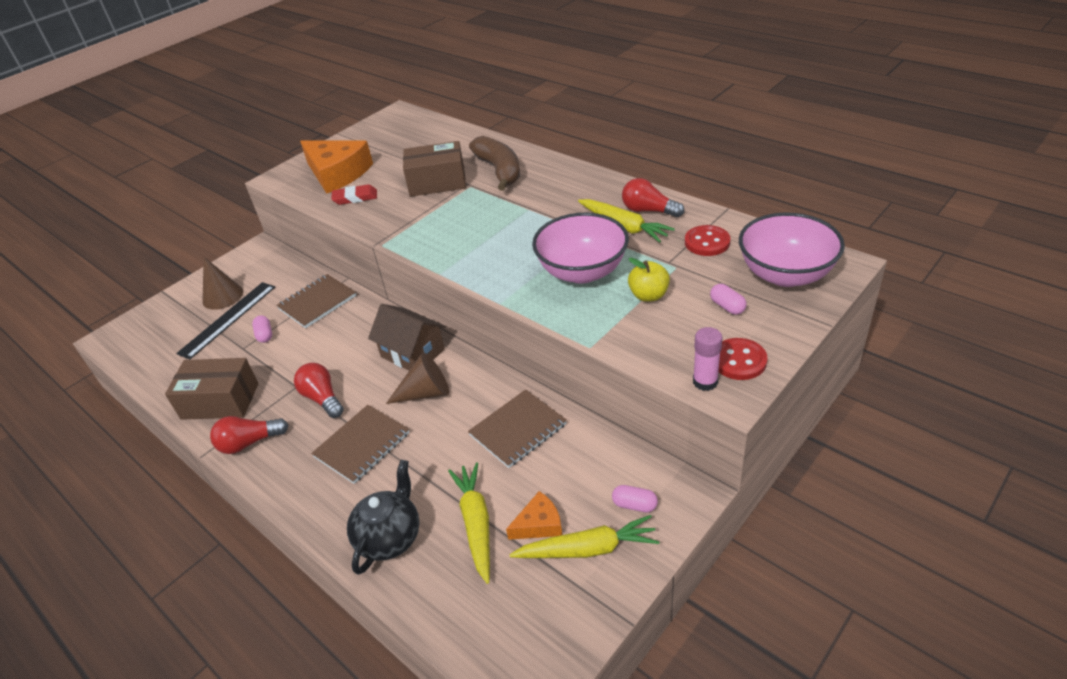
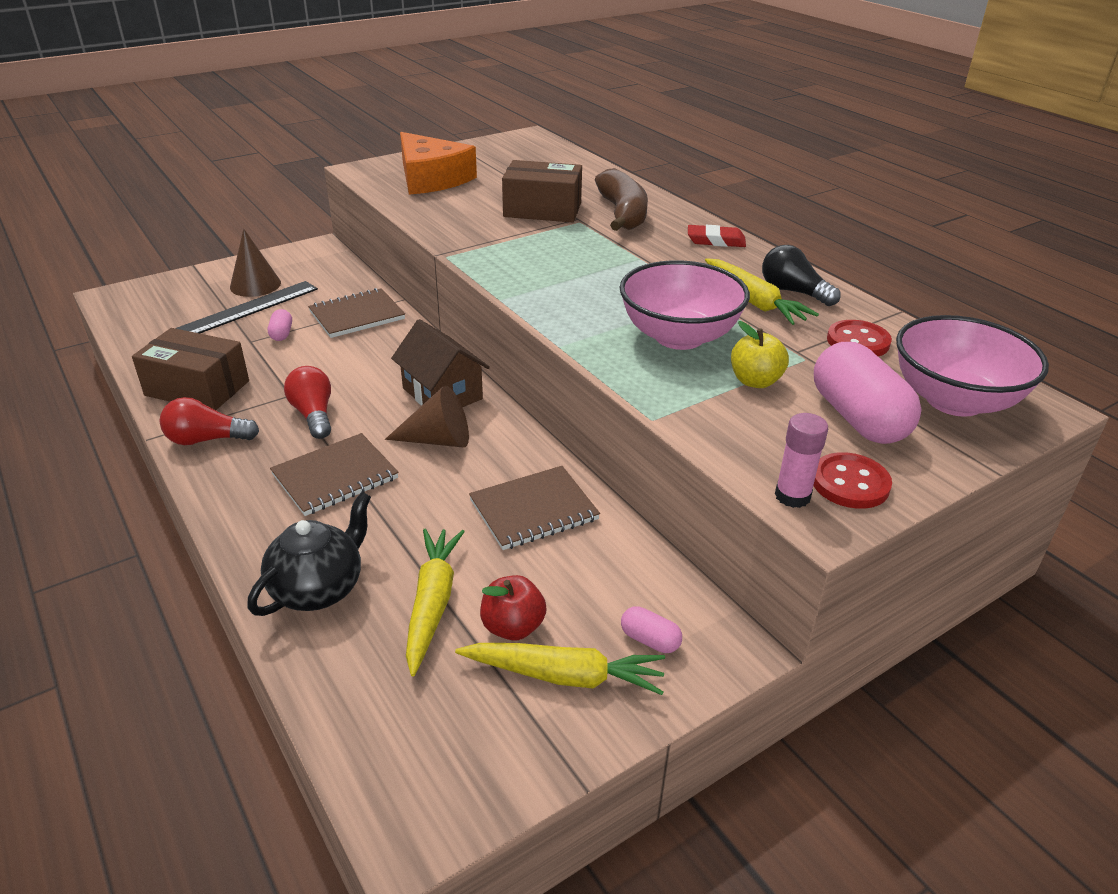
camera: 10 degrees right, 5 degrees down
(355, 198) = (439, 205): red eraser -> red eraser (716, 241)
(539, 524) = (513, 627): orange cheese -> red apple
(648, 211) = (793, 292): red light bulb -> black light bulb
(727, 306) = (857, 418): pink capsule -> pink capsule, size x2.24

